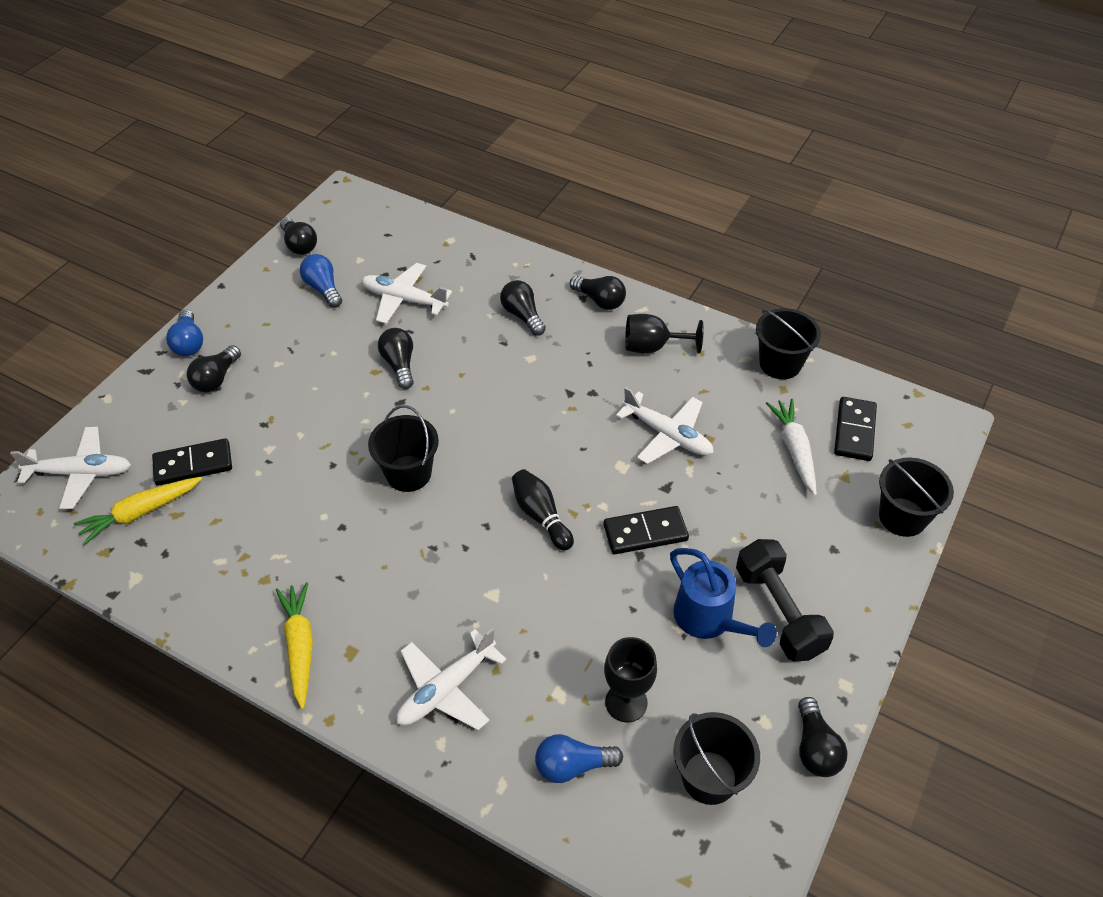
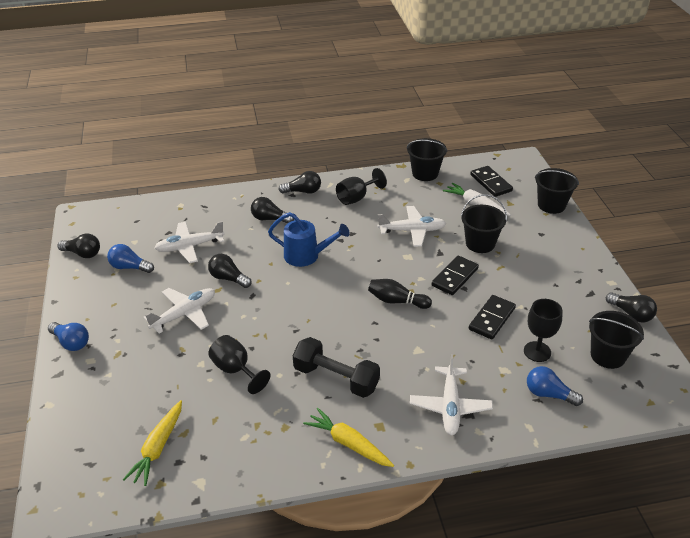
camera: 40 degrees left, 10 degrees down
(81, 473) = (85, 455): white plane -> white plane (184, 314)
(193, 464) = (161, 401): black domino -> black domino (491, 319)
(216, 379) = (117, 350): black light bulb -> none
(291, 480) = (236, 370): none -> black goblet
(408, 473) = (302, 325): black bucket -> black bucket (480, 243)
(572, 766) = (548, 394): blue light bulb -> blue light bulb turned 75 degrees clockwise
(710, 620) = (528, 294): blue watering can -> blue watering can (307, 256)
(778, 611) = (551, 272): black dumbbell -> black dumbbell (336, 378)

